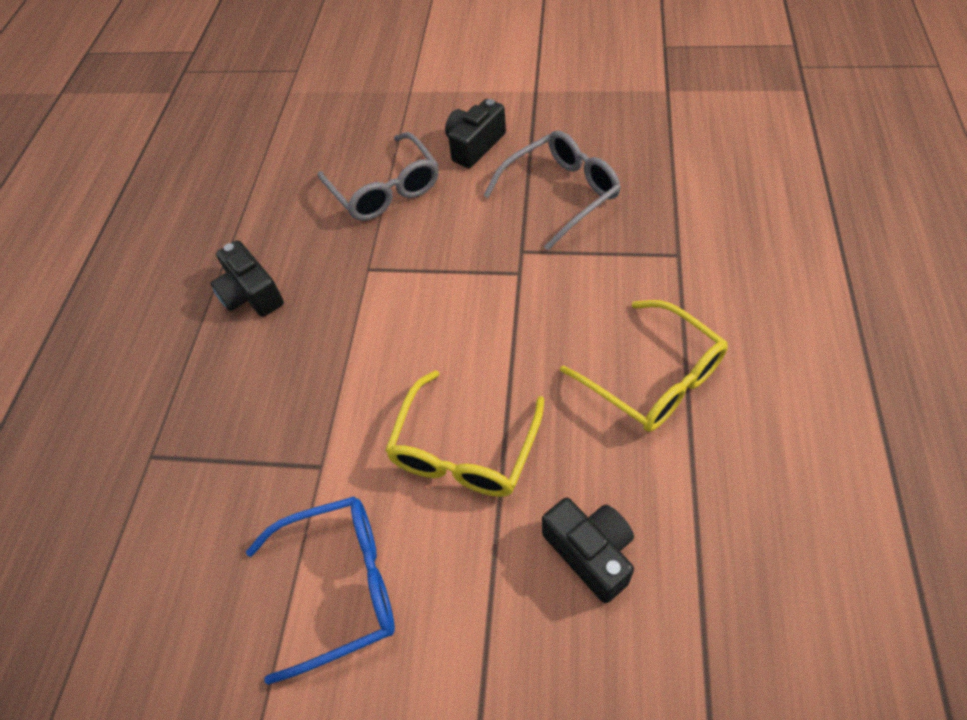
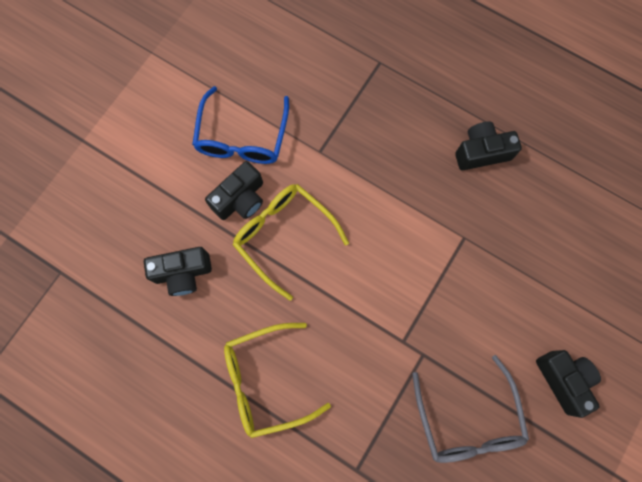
camera: 110 degrees right, 20 degrees up
(385, 189) = (545, 283): grey glasses -> none
(440, 534) = (240, 199): none -> black camera

